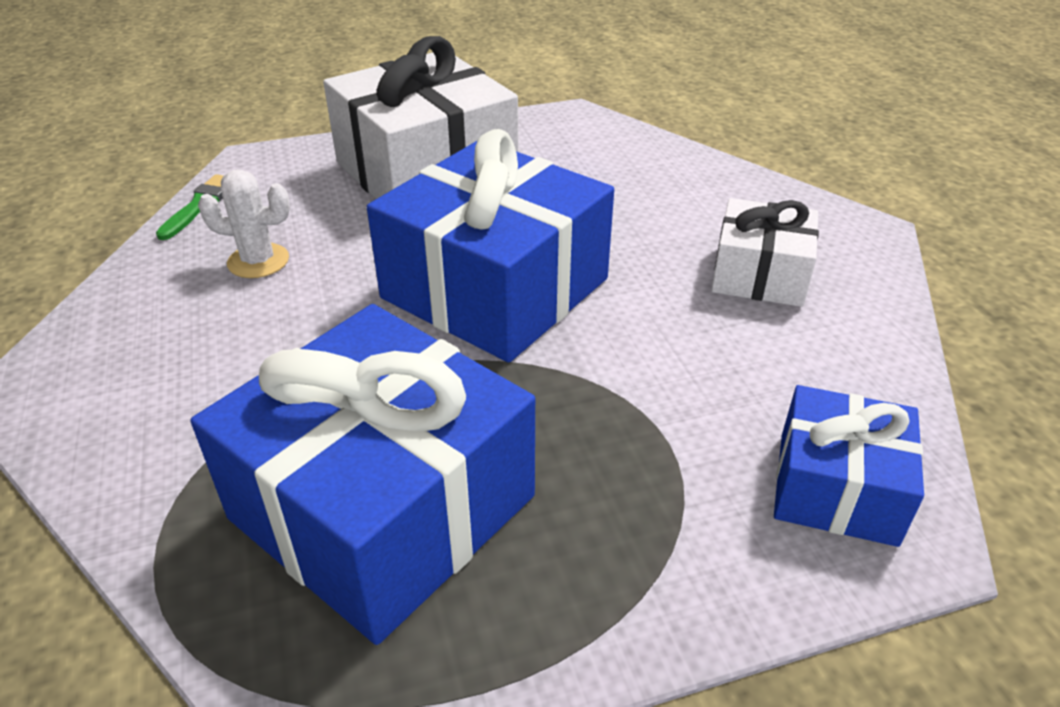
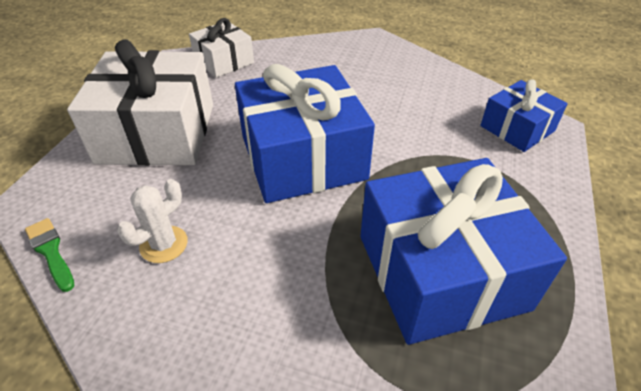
camera: 55 degrees left, 5 degrees up
(759, 274) = (375, 78): white gift -> white gift (224, 61)

